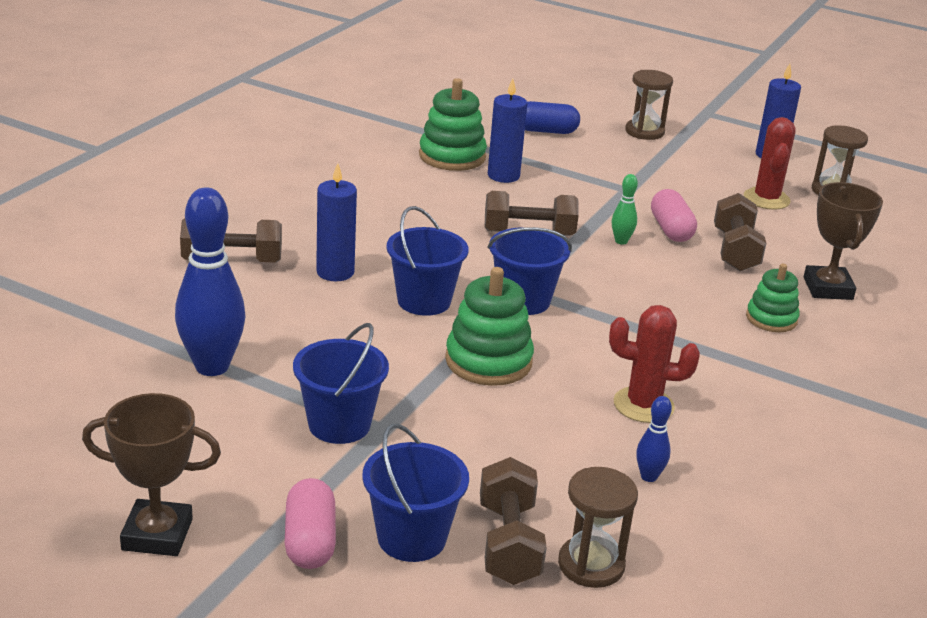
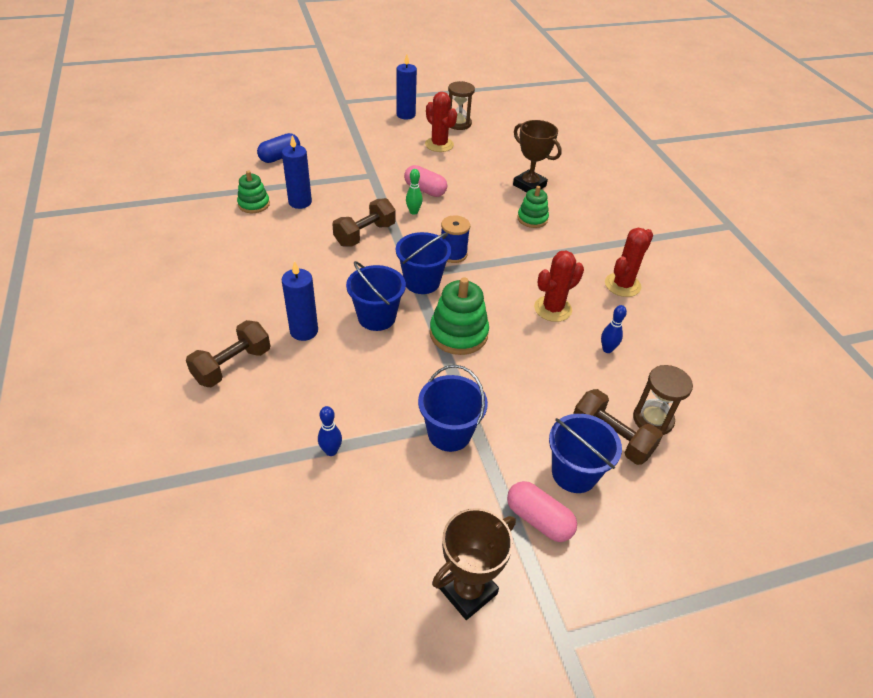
camera: 45 degrees left, 15 degrees up
(212, 366) = (331, 451): blue bowling pin -> blue bowling pin, size x0.45
(452, 156) = (254, 204): green stacking toy -> green stacking toy, size x0.63
(603, 297) = (453, 254): none -> blue spool
(644, 132) = (330, 130): brown hourglass -> none
(735, 251) = (468, 186): brown dumbbell -> none
(786, 438) = (622, 285): none -> red cactus

